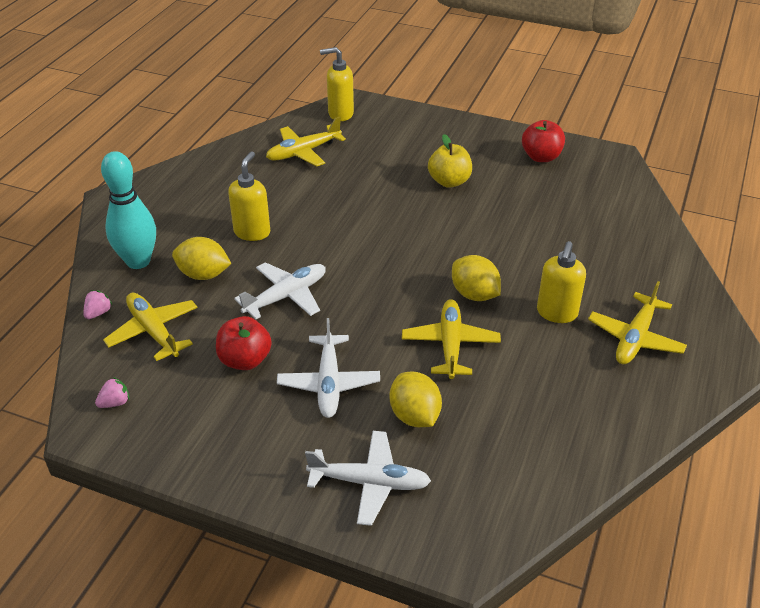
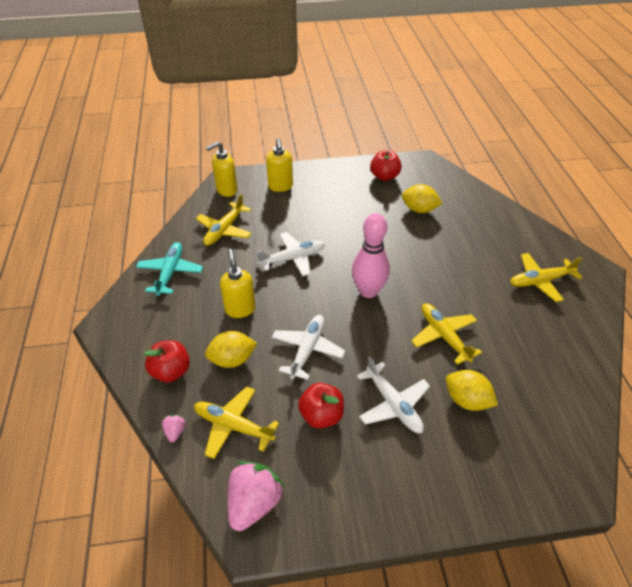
camera: 30 degrees left, 5 degrees up
(115, 403) = (254, 503): pink strawberry -> pink strawberry, size x2.17
(138, 261) = (171, 371): turquoise bowling pin -> red apple
(213, 174) = (170, 273): none -> turquoise plane
(369, 483) = (482, 467): white plane -> white plane (293, 258)
(405, 267) = (368, 291): none -> pink bowling pin
(449, 181) = (343, 215): yellow apple -> none
(474, 294) = (427, 292): yellow lemon -> yellow lemon (419, 210)
(556, 313) = (485, 284): yellow soap dispenser -> yellow soap dispenser (280, 186)
(635, 338) = (540, 281): yellow plane -> yellow plane turned 75 degrees clockwise

